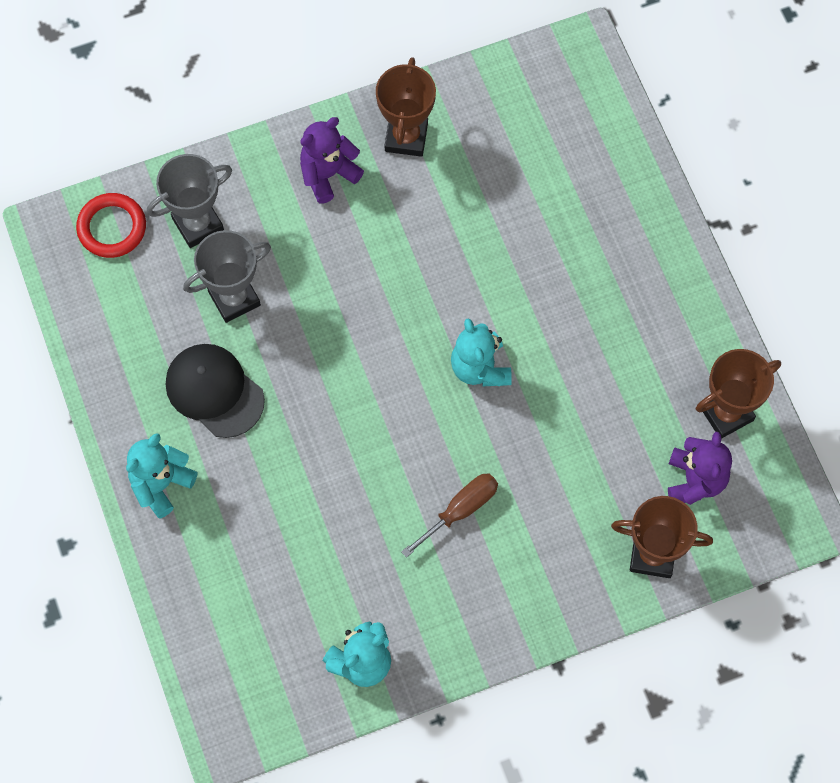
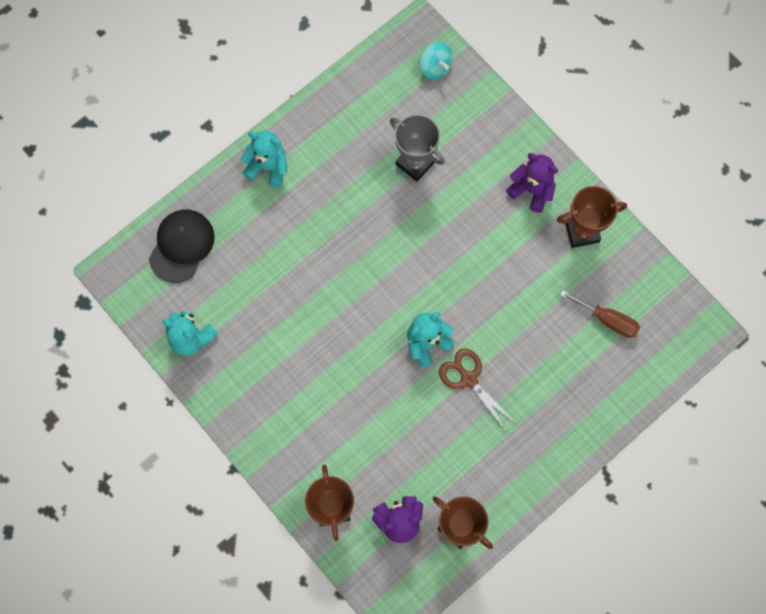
camera: 70 degrees right, 5 degrees up
(112, 227) = (435, 67): red ring -> turquoise spinning top
(198, 224) = (459, 120): grey trophy -> none
(214, 391) = (344, 175): black cap -> black cap (181, 246)
(460, 510) = (318, 365): brown screwdriver -> brown screwdriver (607, 319)
(545, 335) = (469, 379): none -> brown scissors

